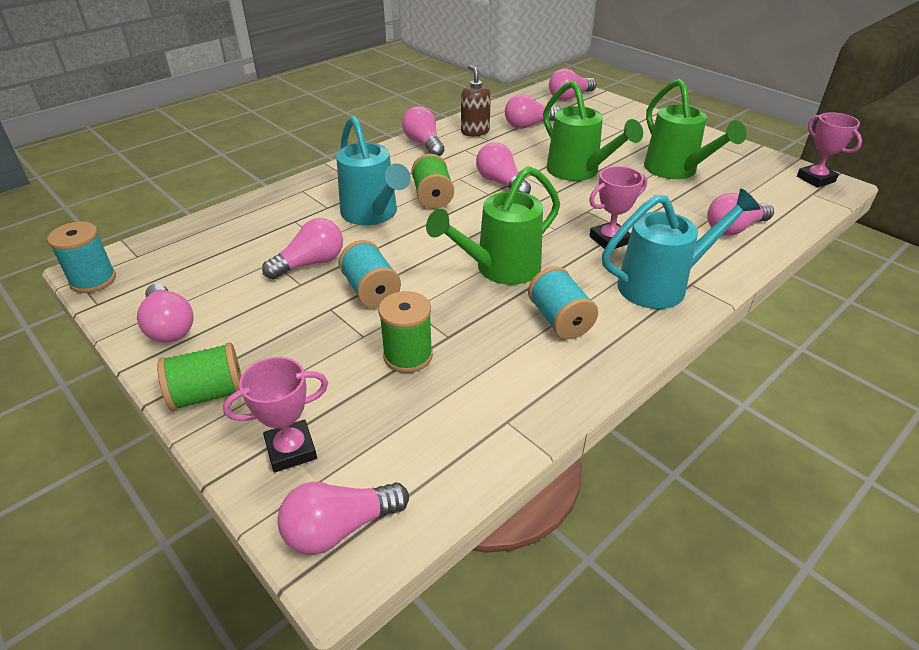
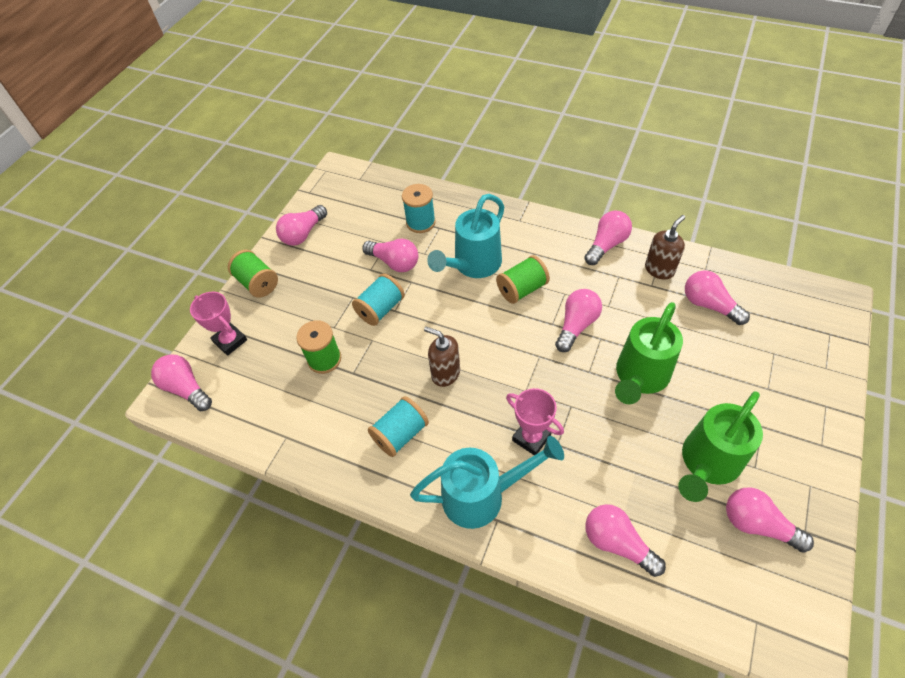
camera: 70 degrees right, 15 degrees up
(93, 280) = (328, 177): turquoise spool -> turquoise spool (420, 222)
(500, 269) = (445, 373): green watering can -> brown soap dispenser
(569, 97) = (812, 315): pink light bulb -> pink light bulb (757, 524)
(661, 285) = (482, 496): turquoise watering can -> turquoise watering can turned 60 degrees counterclockwise
(815, 179) = (799, 624): pink trophy -> none

